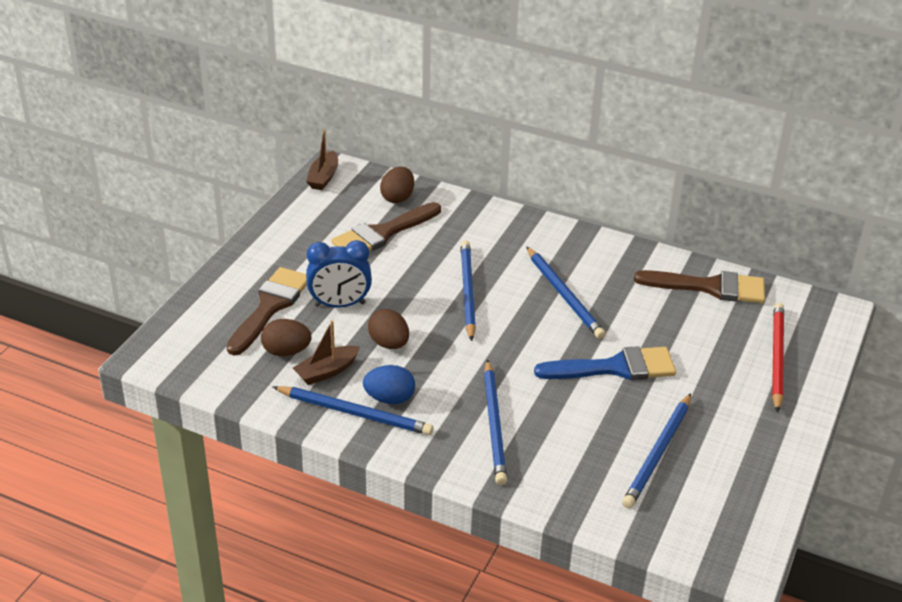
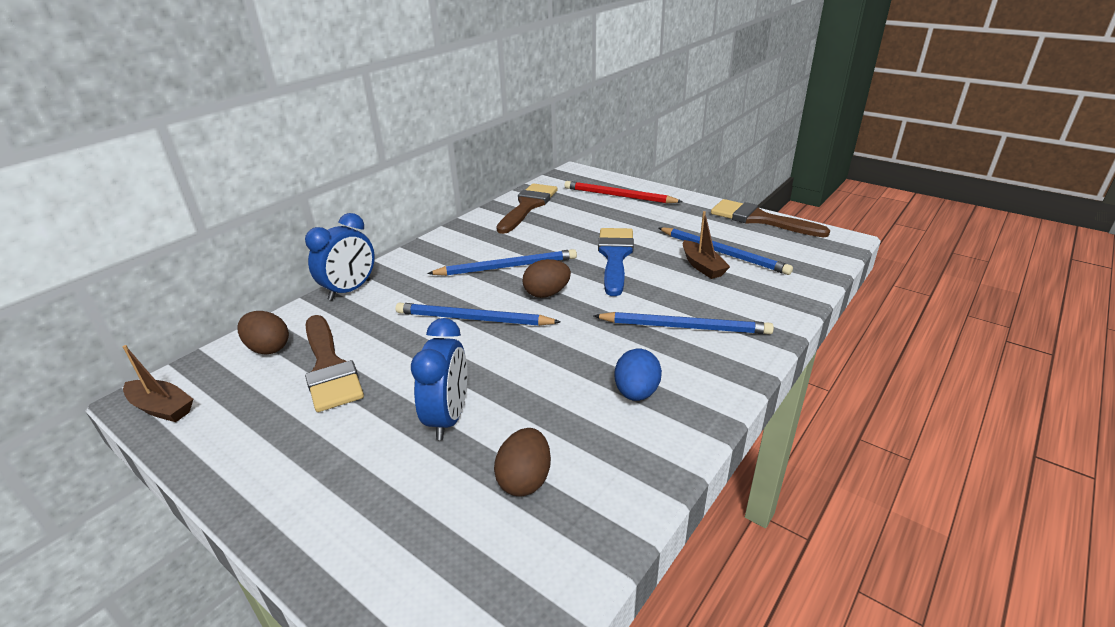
camera: 75 degrees left, 5 degrees down
(270, 307) = (418, 490): brown brush -> brown brush (759, 219)
(327, 371) = (576, 442): brown boat -> brown boat (702, 266)
(354, 413) = (658, 424): blue pencil -> none
(389, 344) = (540, 383): brown egg -> brown egg (547, 294)
(490, 212) = (350, 290): none -> blue clock

